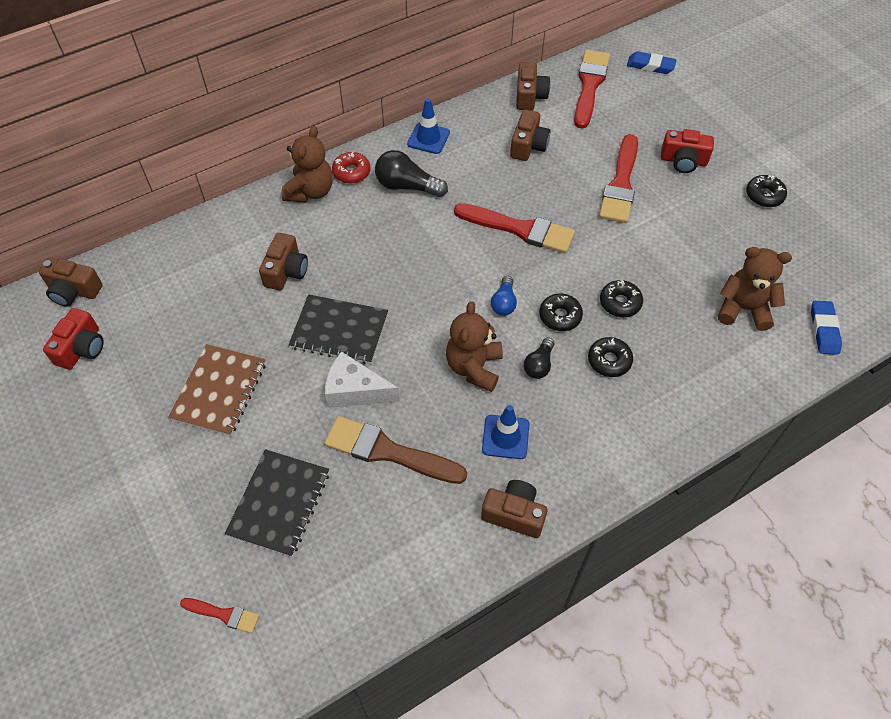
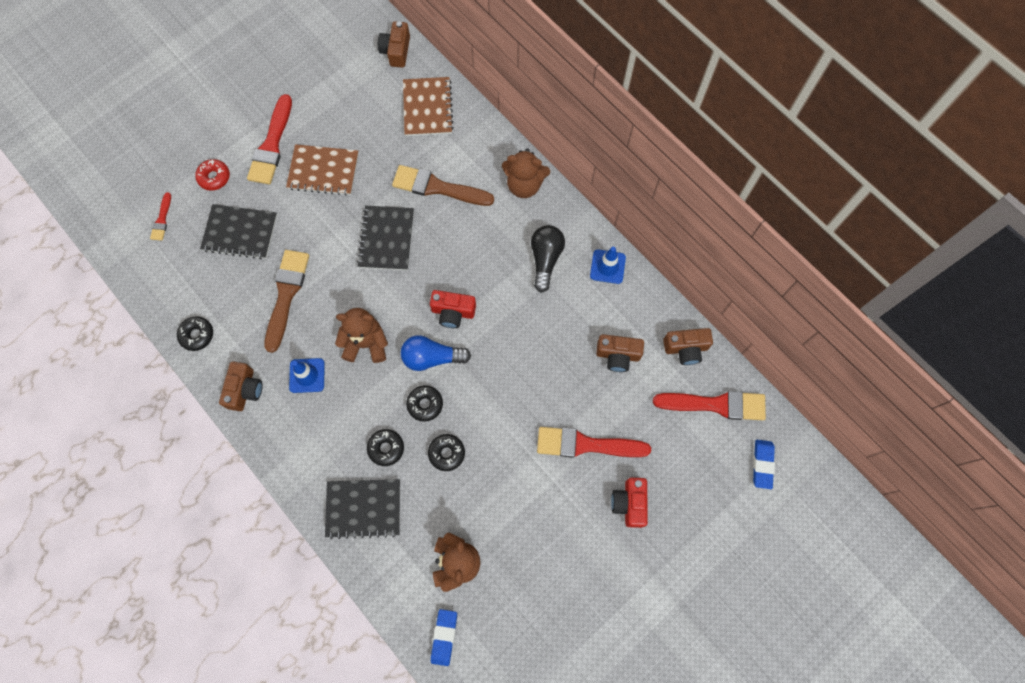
camera: 80 degrees right, 15 degrees up
(81, 348) = (347, 73): red camera -> red camera (453, 312)
(172, 268) = (428, 108): none -> brown notebook
(286, 271) = (437, 187): brown camera -> brown brush
(351, 172) = (553, 212): red donut -> red donut (214, 177)
(355, 391) = (334, 262): white cheese -> none
(504, 303) = (432, 357): blue light bulb -> blue light bulb, size x1.63
(519, 229) = (514, 360): red brush -> red brush (272, 145)
(539, 365) = (375, 393): black light bulb -> none
(680, 391) = (363, 508): none -> black notebook
(764, 195) = (599, 585): black donut -> black donut (197, 335)
(824, 330) = (444, 637): blue eraser -> blue eraser turned 75 degrees counterclockwise

